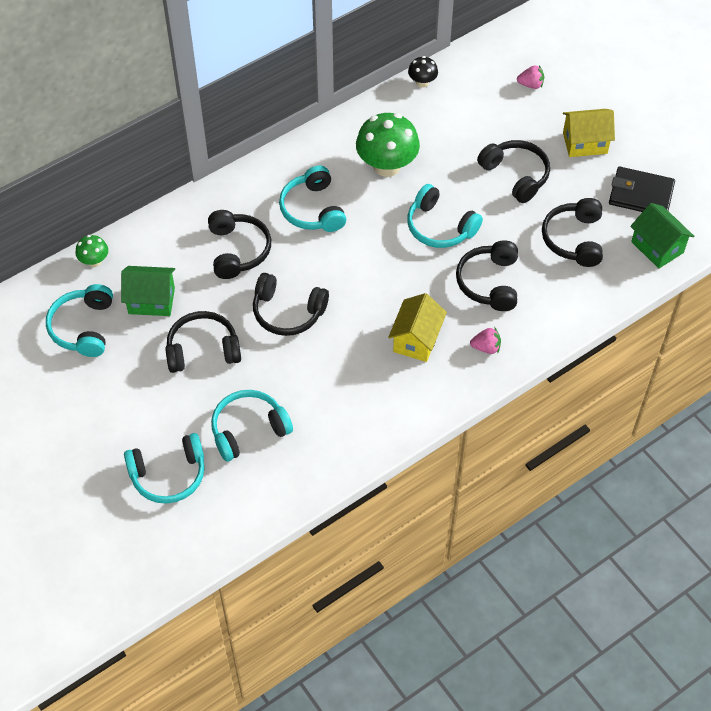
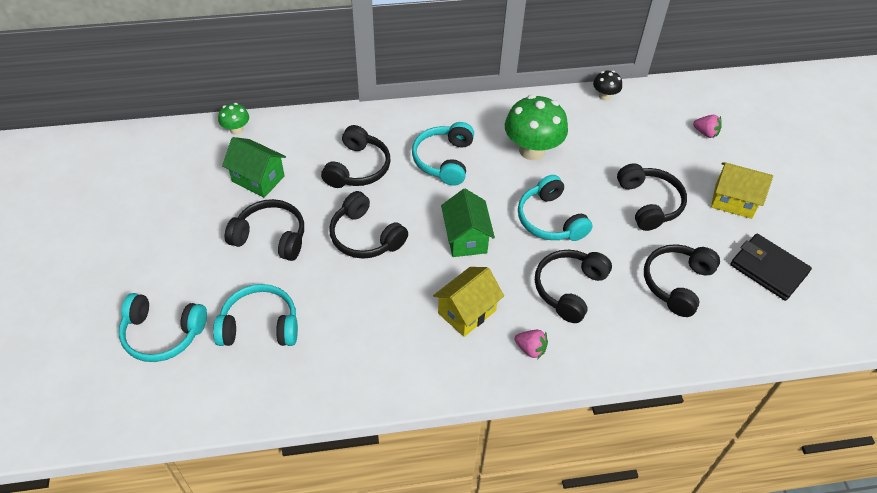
camera: 25 degrees right, 5 degrees down
(83, 327) = (188, 177): turquoise headphones -> none
(657, 247) = (762, 326): green house -> green house (466, 238)

